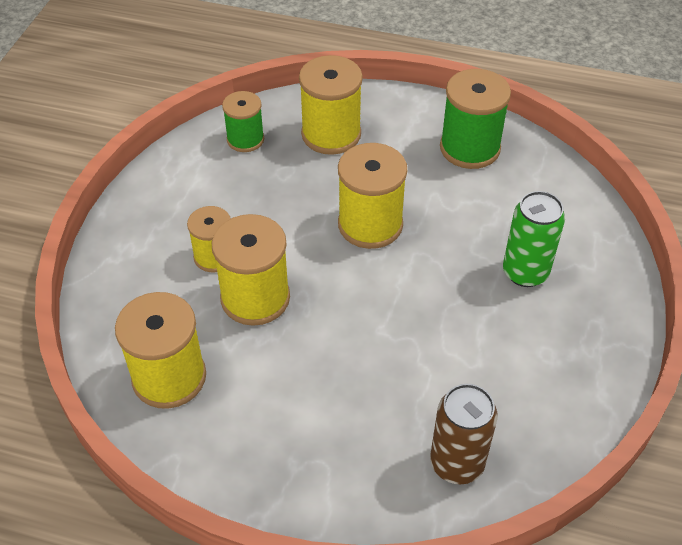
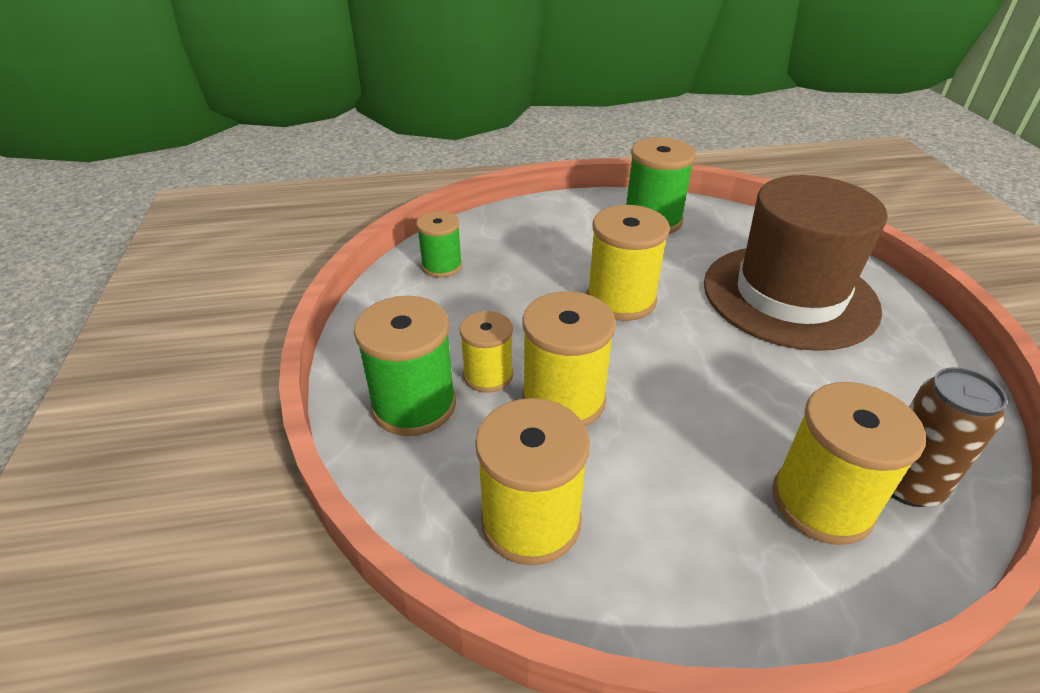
camera: 25 degrees left, 10 degrees down
(147, 262) = (414, 405): none -> green spool
(331, 134) = (522, 241): yellow spool -> yellow spool (821, 502)
(525, 272) = (789, 295): green can -> brown hat

